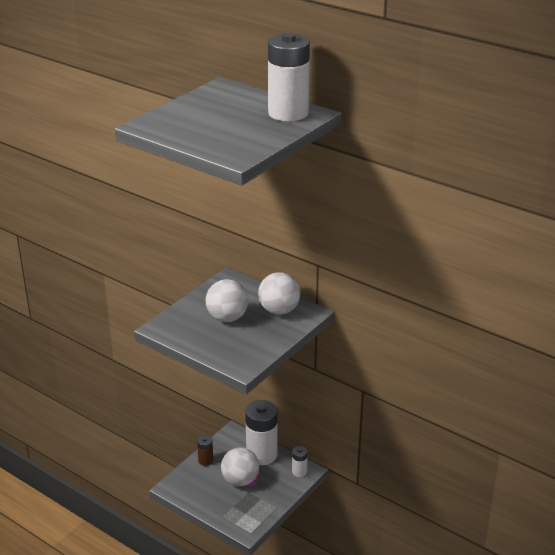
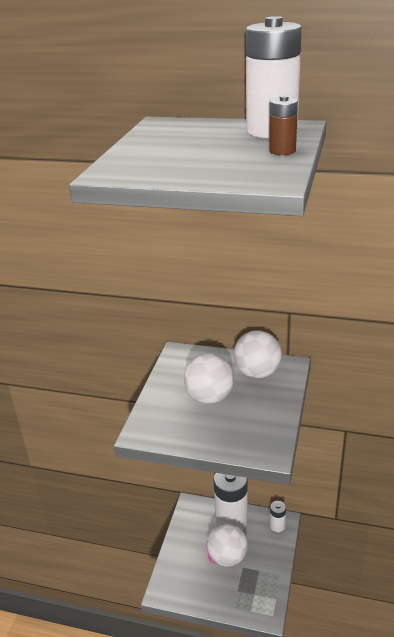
camera: 20 degrees left, 0 degrees up
(205, 460) = (181, 547): brown battery -> brown battery (282, 151)

